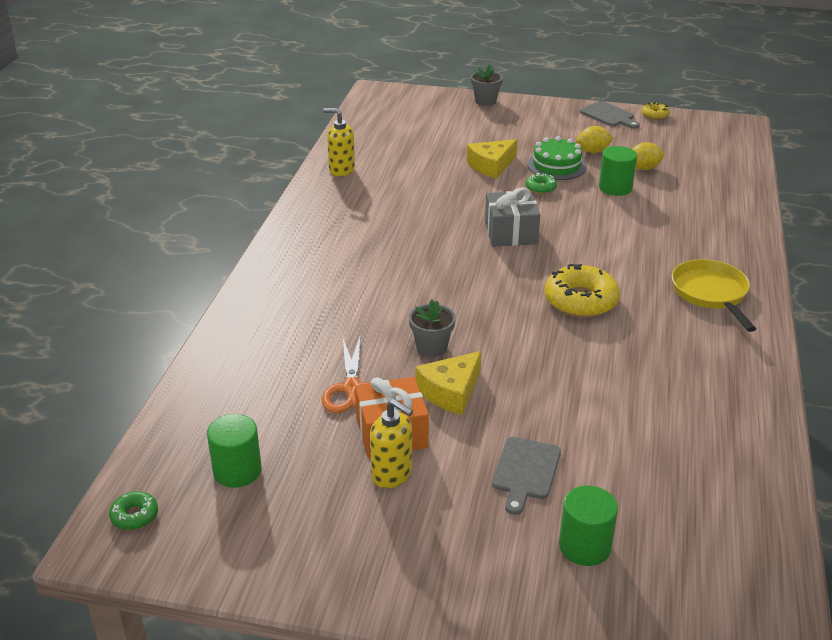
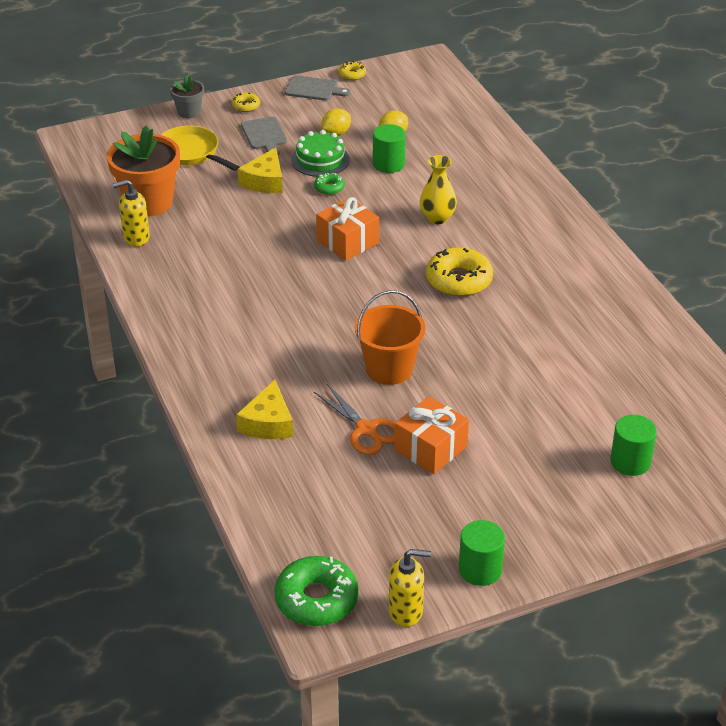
camera: 35 degrees left, 5 degrees up
(134, 516) = (316, 599): green donut -> green donut, size x2.01
(237, 471) = (352, 531): green cylinder -> green cylinder (480, 570)
(380, 150) = (148, 202): none -> orange flower pot
(392, 474) = (462, 477): yellow soap dispenser -> yellow soap dispenser (406, 611)
(431, 347) = (389, 369): grey flower pot -> orange bucket
(450, 391) = (439, 397): yellow cheese -> yellow cheese (268, 423)
(511, 233) = (347, 242): grey gift -> orange gift
(525, 471) = (547, 431): grey cutting board -> grey cutting board (264, 135)
(537, 110) = (246, 106): none -> yellow donut
(615, 243) = (437, 218): none -> yellow vase
(711, 294) = (544, 234): yellow pan -> yellow pan (191, 153)

